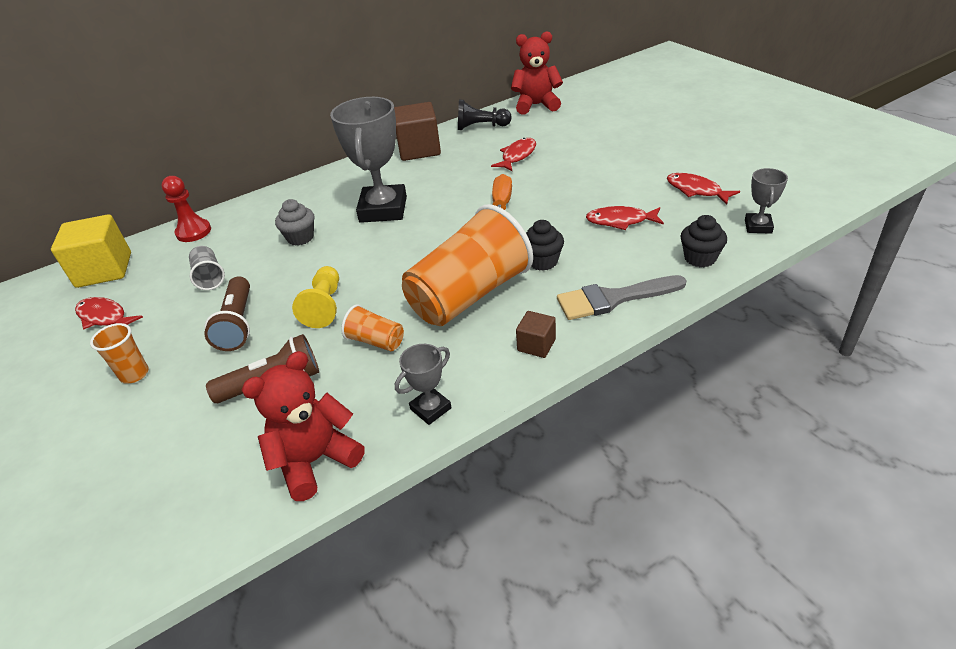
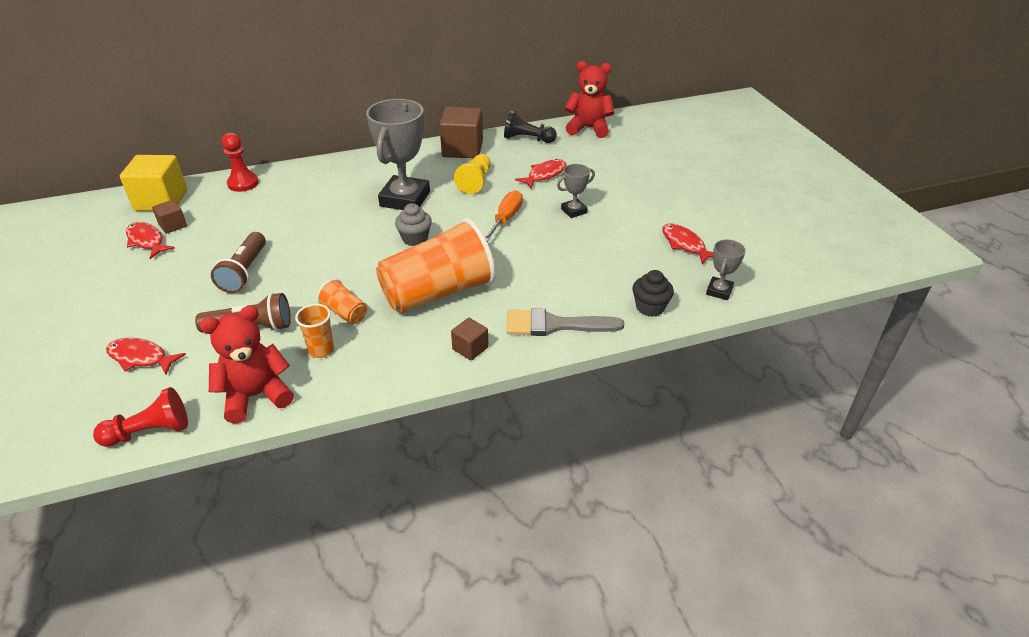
camera: 10 degrees right, 0 degrees up
(129, 293) = (173, 225): none -> brown cube
(134, 374) = (151, 293): orange cup -> orange cup (321, 350)
(200, 539) = (150, 431): none -> red pawn
(209, 277) = (239, 226): grey cup -> none
(300, 238) = (326, 209): grey cupcake -> grey cupcake (415, 239)
(324, 306) = (318, 273): yellow pawn -> yellow pawn (475, 181)
(430, 409) = (361, 378): grey trophy -> grey trophy (574, 211)
(542, 261) = (514, 278): black cupcake -> none
(620, 221) = (601, 257): red fish -> red fish (141, 358)

